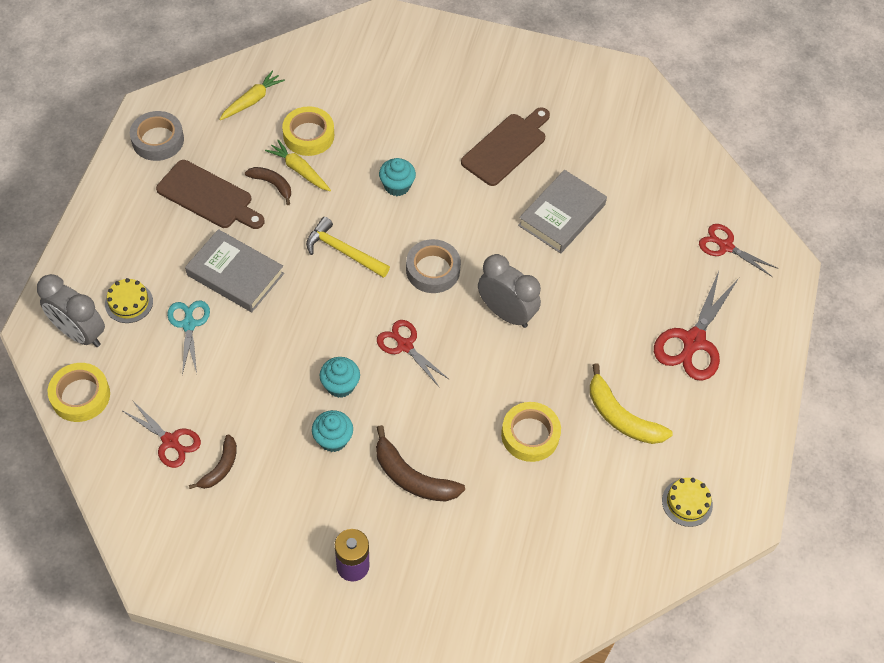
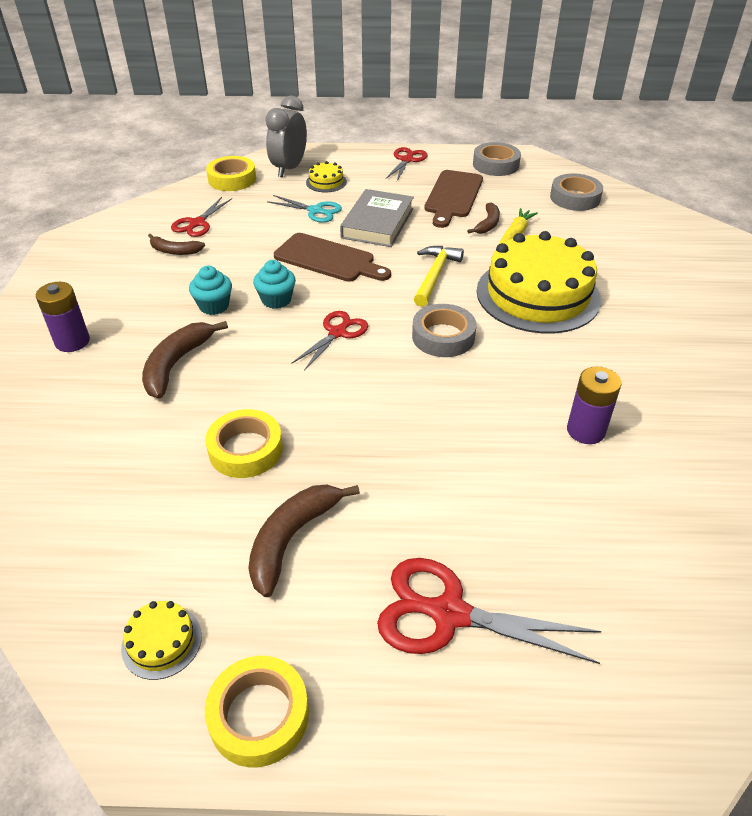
camera: 80 degrees right, 15 degrees down
(189, 324) = (315, 211): turquoise scissors -> turquoise scissors turned 45 degrees clockwise
(252, 100) = (575, 198): yellow carrot -> grey tape
(308, 135) = (560, 233): yellow tape -> yellow tape (259, 715)
(397, 186) = (538, 295): turquoise cupcake -> yellow cake
(506, 147) = (654, 365): brown cutting board -> brown cutting board (328, 259)
(506, 313) = (412, 402): grey clock -> none
(562, 215) = (585, 430): grey book -> purple battery
(621, 417) = (292, 539): yellow banana -> brown banana
(725, 246) = (655, 638): red scissors -> red scissors (407, 160)

